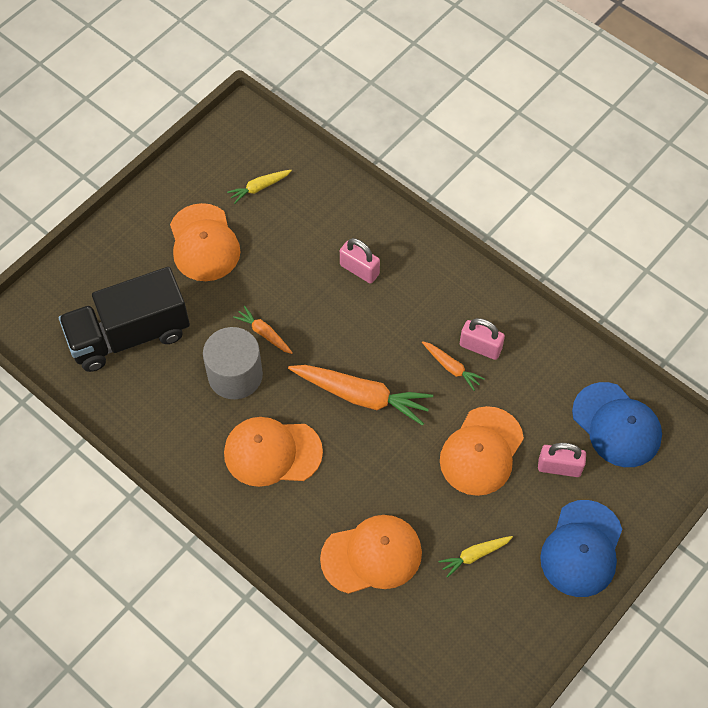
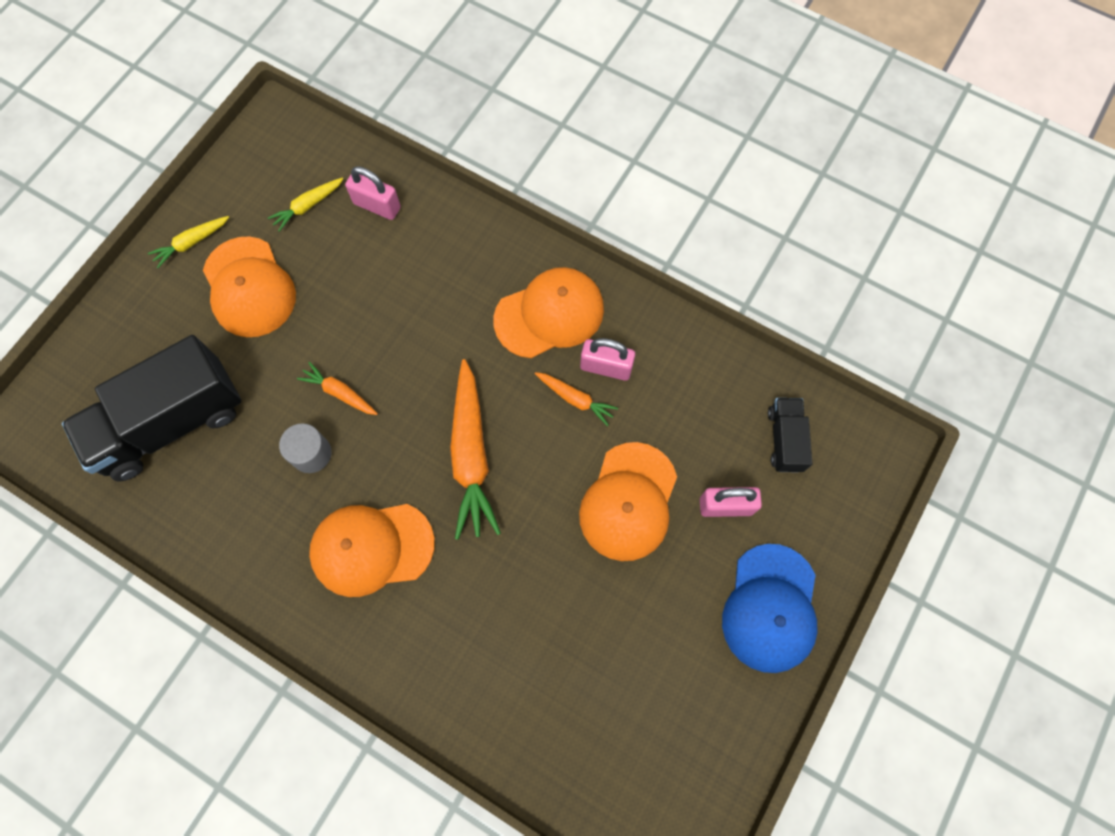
camera: 10 degrees left, 10 degrees up
(235, 375) = (311, 453): grey cylinder -> grey cylinder, size x0.59
(359, 270) = (445, 291): pink padlock -> pink padlock (377, 205)
(361, 396) = (471, 455): orange carrot -> orange carrot turned 75 degrees clockwise
(372, 555) = (515, 664): orange cap -> orange cap (549, 314)
(474, 555) = (642, 640): yellow carrot -> yellow carrot (192, 243)
(616, 425) = (785, 440): blue cap -> black truck

